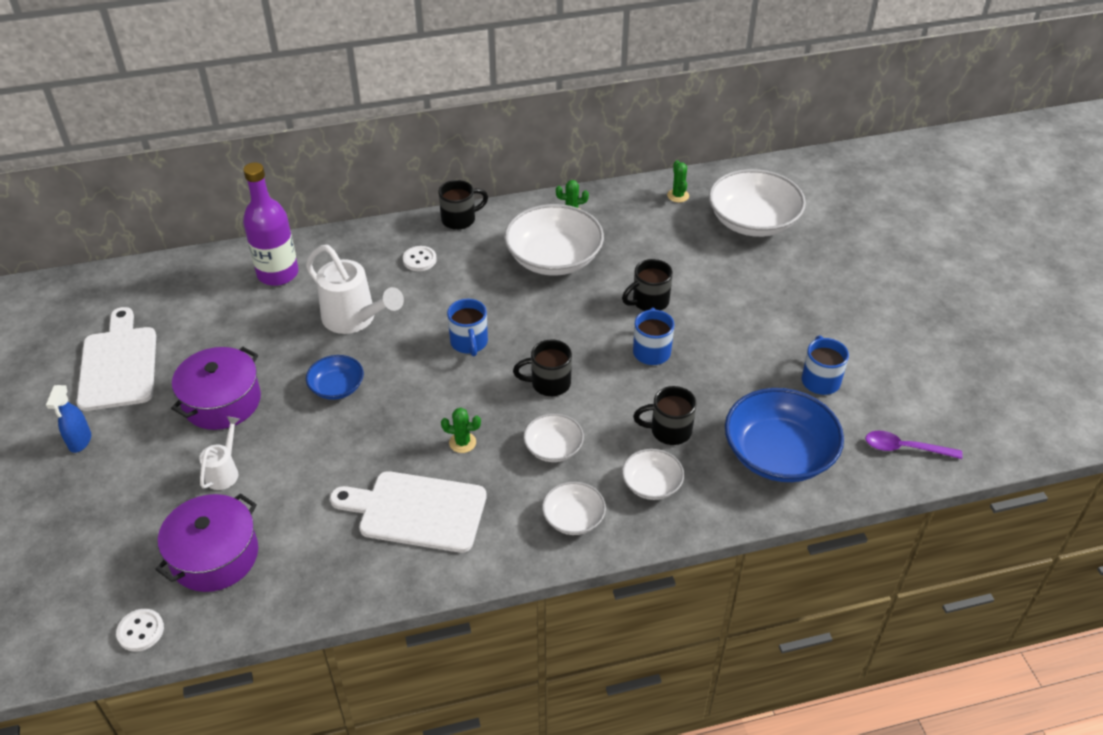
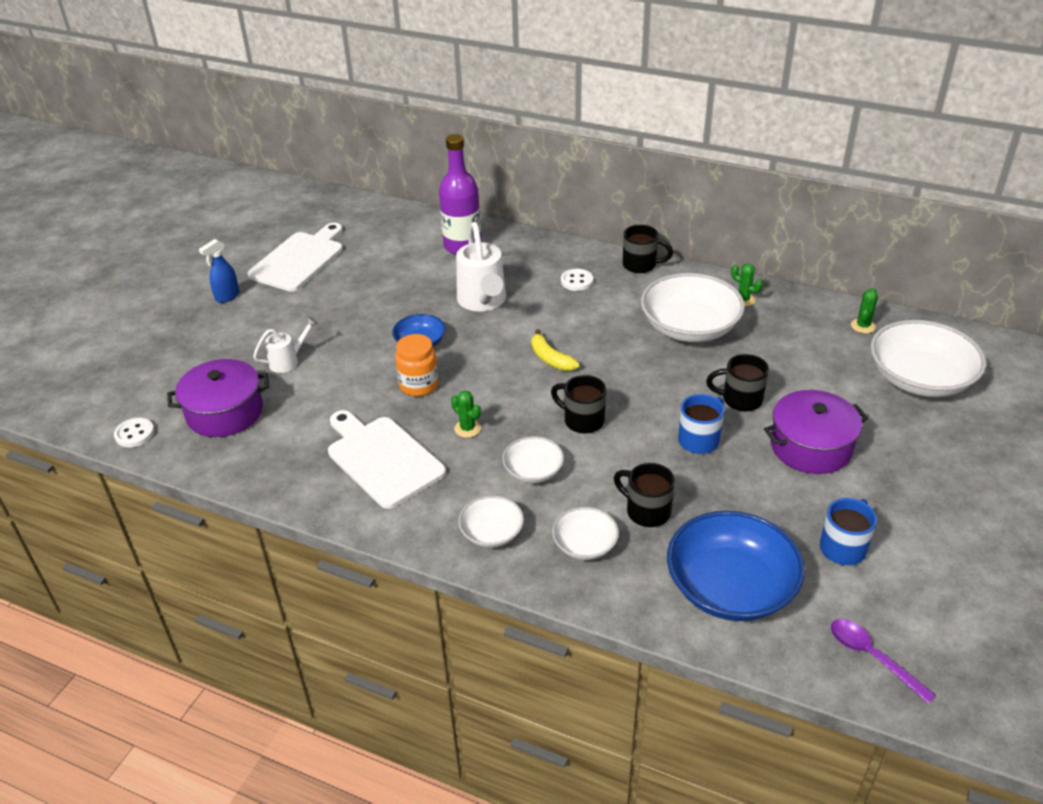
camera: 40 degrees right, 5 degrees down
(222, 401) = (335, 314): purple pot -> purple pot (810, 446)
(378, 427) = (419, 385): none -> orange jar
(469, 343) = (550, 359): blue mug -> yellow banana

